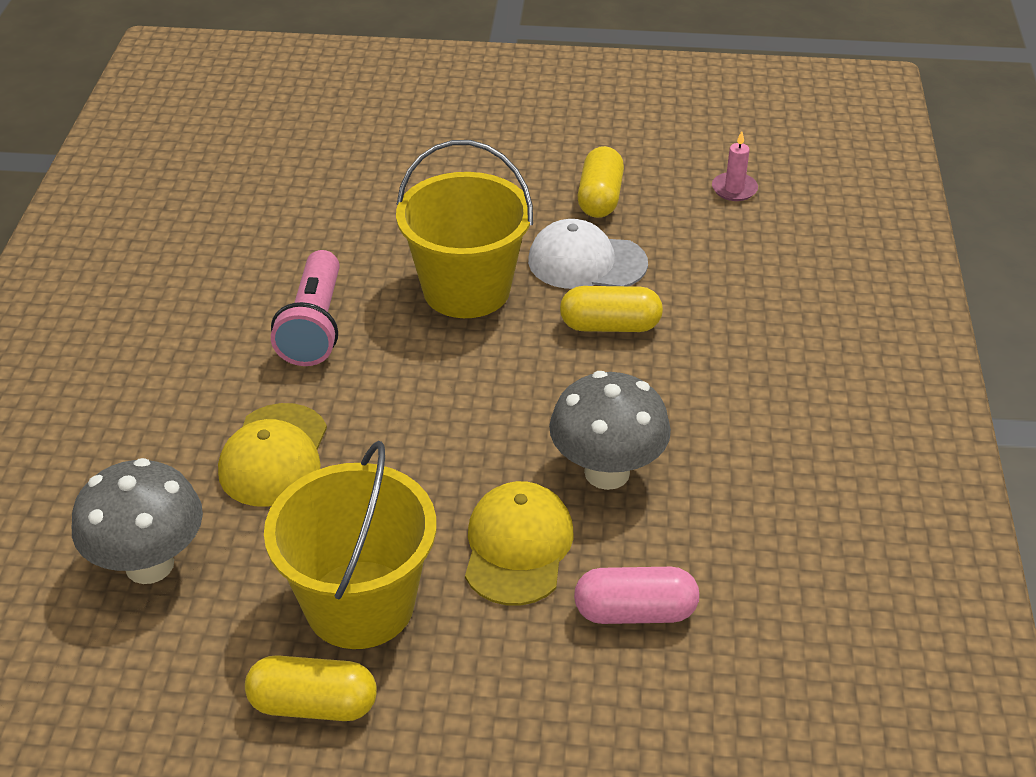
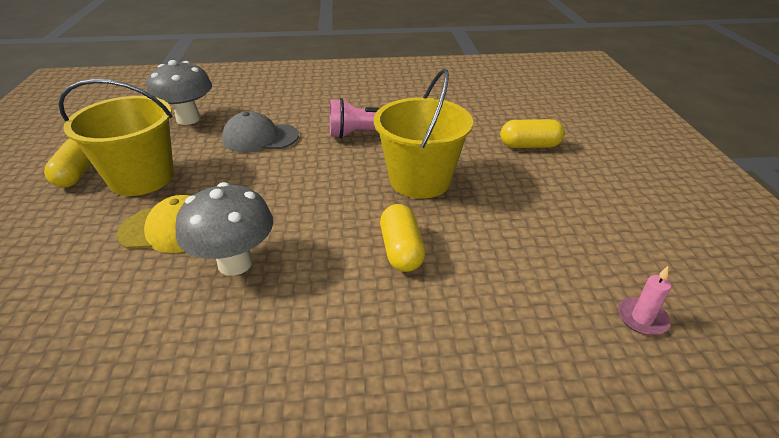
camera: 80 degrees right, 5 degrees down
(274, 455) = (260, 138): yellow cap -> grey cap
(586, 262) = (475, 231): white cap -> none
(600, 198) = (564, 230): yellow capsule -> yellow capsule (529, 145)
(635, 612) = (92, 289): pink capsule -> none

